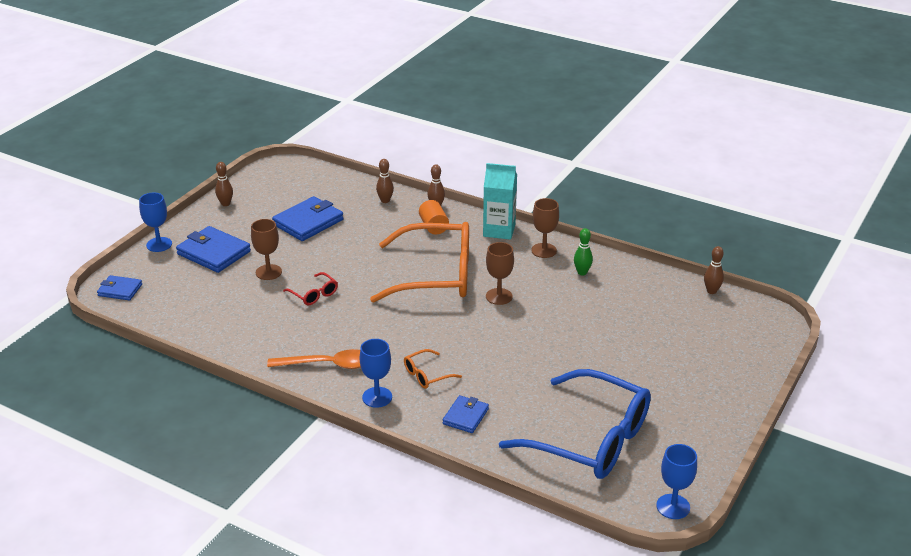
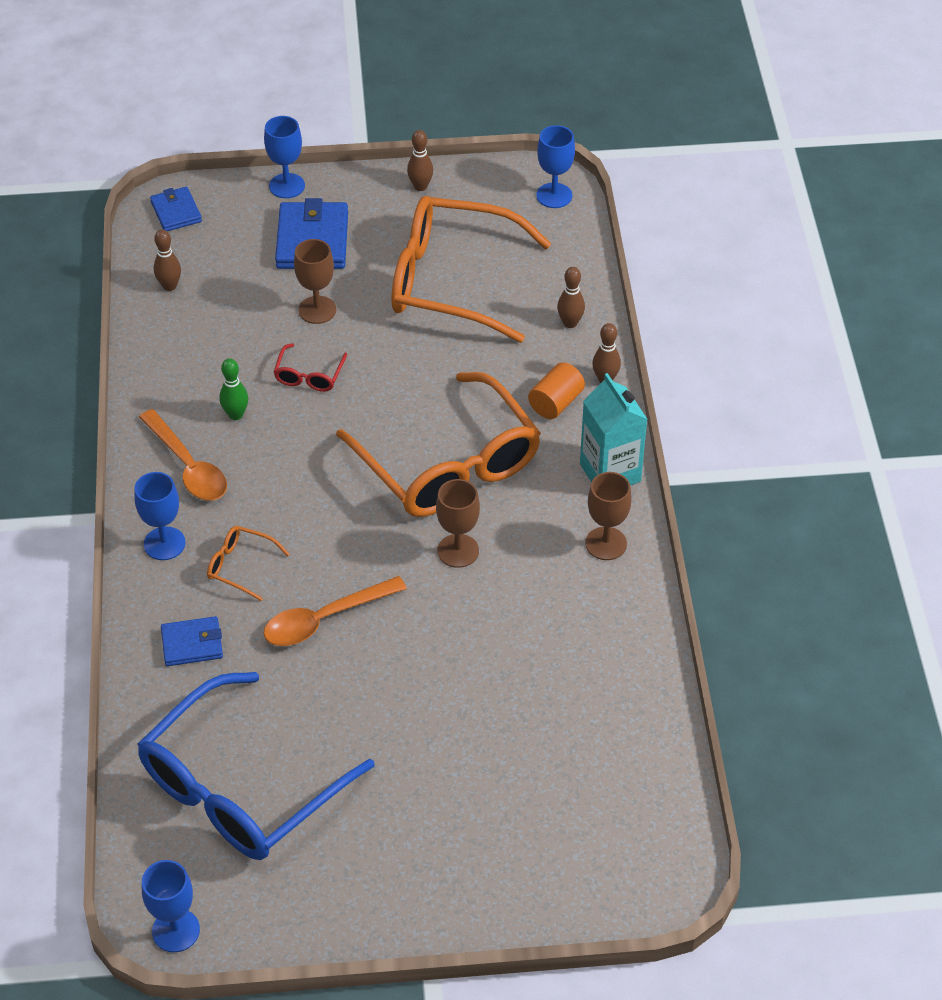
camera: 55 degrees right, 15 degrees up
(291, 169) = (554, 195): none -> blue goblet
(308, 222) = (452, 281): blue wallet -> orange glasses
(498, 360) = (324, 619): none -> orange spoon
(582, 272) = (590, 610): green bowling pin -> green bowling pin (236, 415)
(590, 439) = (241, 787): blue glasses -> blue glasses turned 45 degrees clockwise
(711, 291) = (676, 777): brown bowling pin -> brown bowling pin (169, 286)

